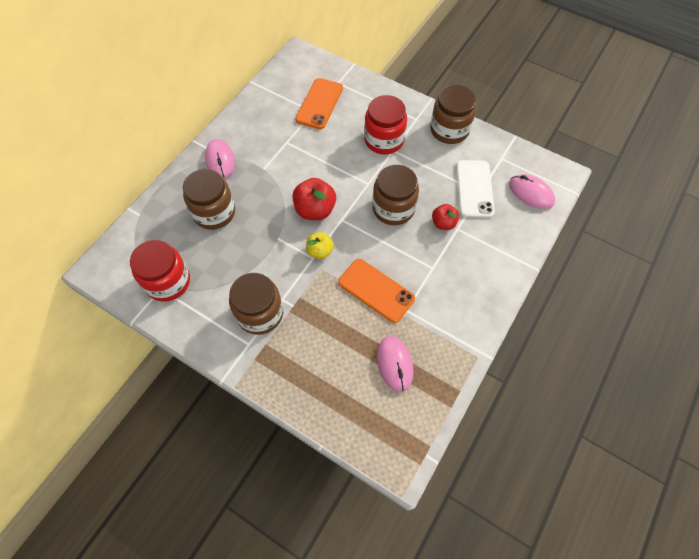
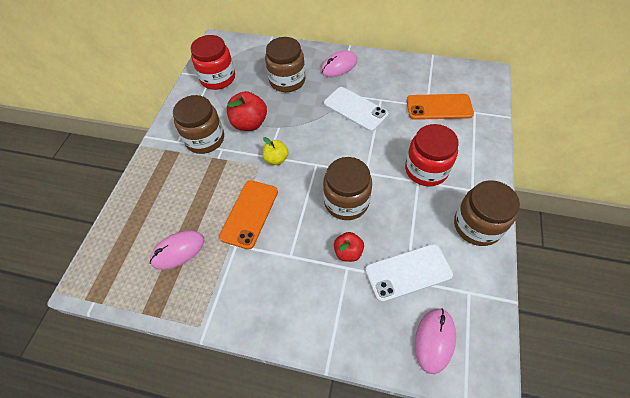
camera: 75 degrees right, 5 degrees down
(288, 166) = (355, 109): none -> white phone
(315, 210) = (317, 142): red apple -> red apple (249, 123)

